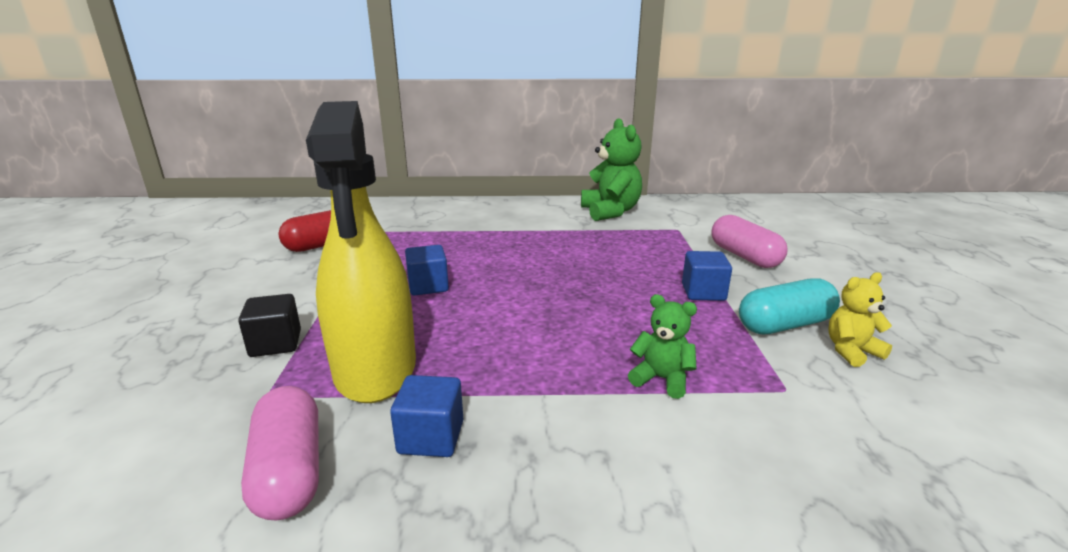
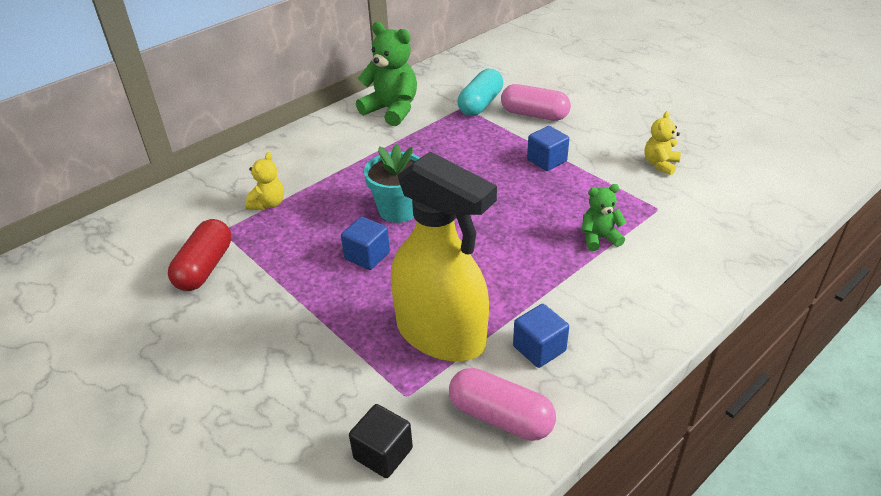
camera: 40 degrees left, 15 degrees up
(275, 343) = (341, 365): black cube -> black cube (383, 453)
(425, 229) = (268, 204): none -> yellow teddy bear
(505, 269) = (398, 210): none -> turquoise flower pot
(785, 325) = (614, 163): turquoise capsule -> turquoise capsule (480, 104)

